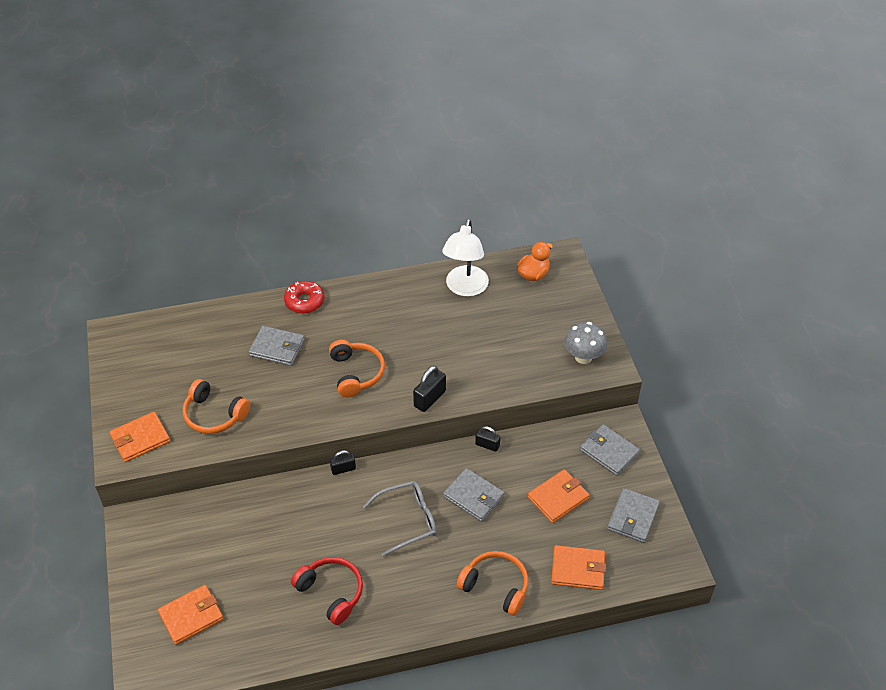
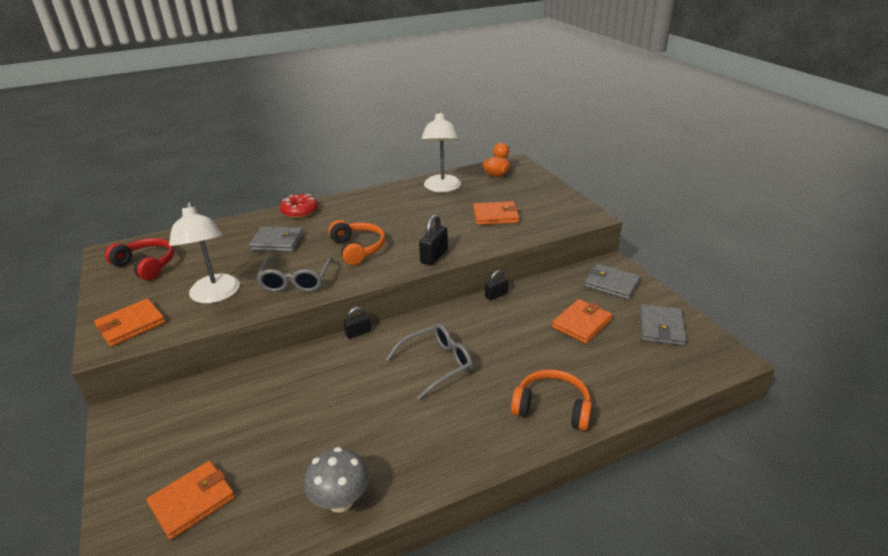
camera: 10 degrees left, 15 degrees down
(214, 414) = (215, 295): orange headphones -> white lamp
(290, 409) = (296, 281): none -> grey glasses
(331, 592) = (367, 445): red headphones -> red headphones (146, 265)
(473, 496) = (498, 335): grey wallet -> none
(487, 445) = (496, 295): black padlock -> black padlock turned 45 degrees counterclockwise
(578, 569) = (631, 378): orange wallet -> orange wallet (495, 216)
(583, 357) = (563, 214): grey mushroom -> grey mushroom (340, 501)

